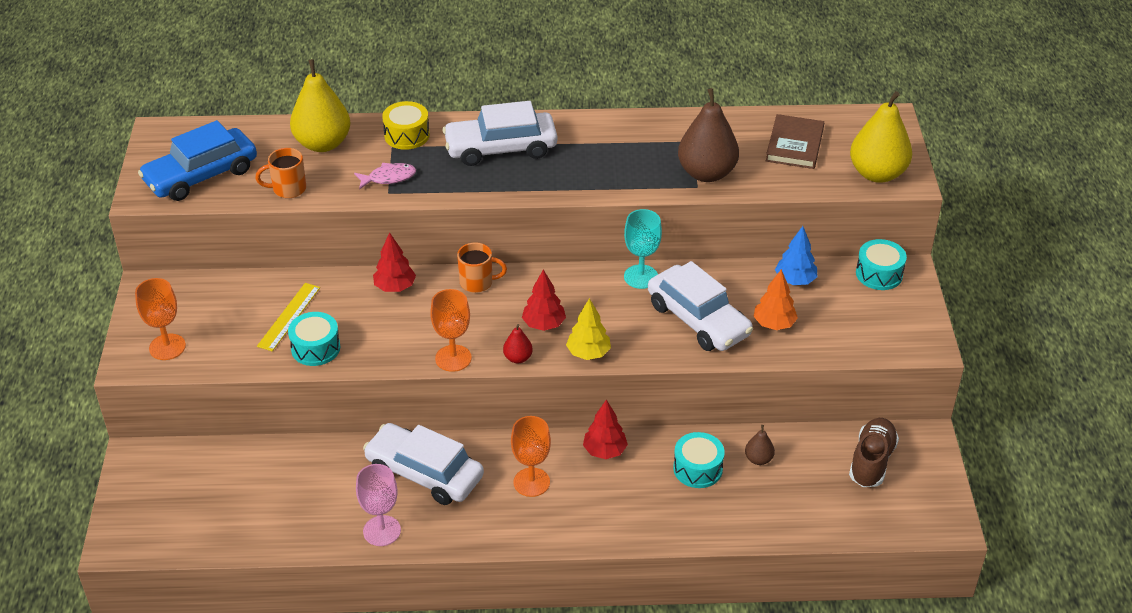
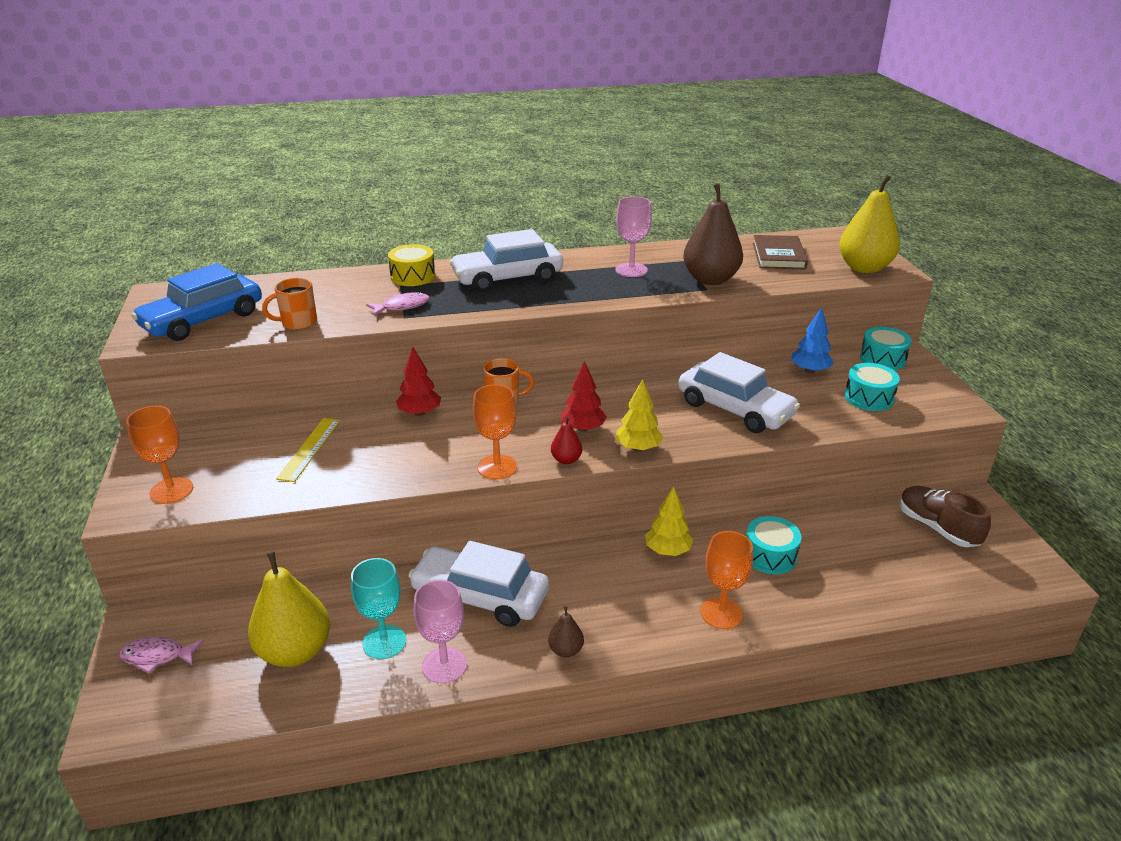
camera: 10 degrees left, 10 degrees down
(150, 490) = (157, 656): none -> pink fish
(315, 348) = (343, 474): turquoise drum -> turquoise drum (869, 398)
(323, 143) = (329, 288): yellow pear -> yellow pear (295, 651)
(531, 482) = (601, 591): orange goblet -> orange goblet (721, 613)
(604, 451) = (667, 550): red tree -> yellow tree
(630, 150) = (631, 270): none -> pink goblet
(641, 277) = (663, 381): turquoise goblet -> turquoise goblet (384, 642)
(758, 459) = (826, 539): brown pear -> brown pear (566, 650)
(774, 324) = (809, 405): orange tree -> none
(871, 462) = (937, 528): brown shoe -> brown shoe turned 45 degrees counterclockwise

